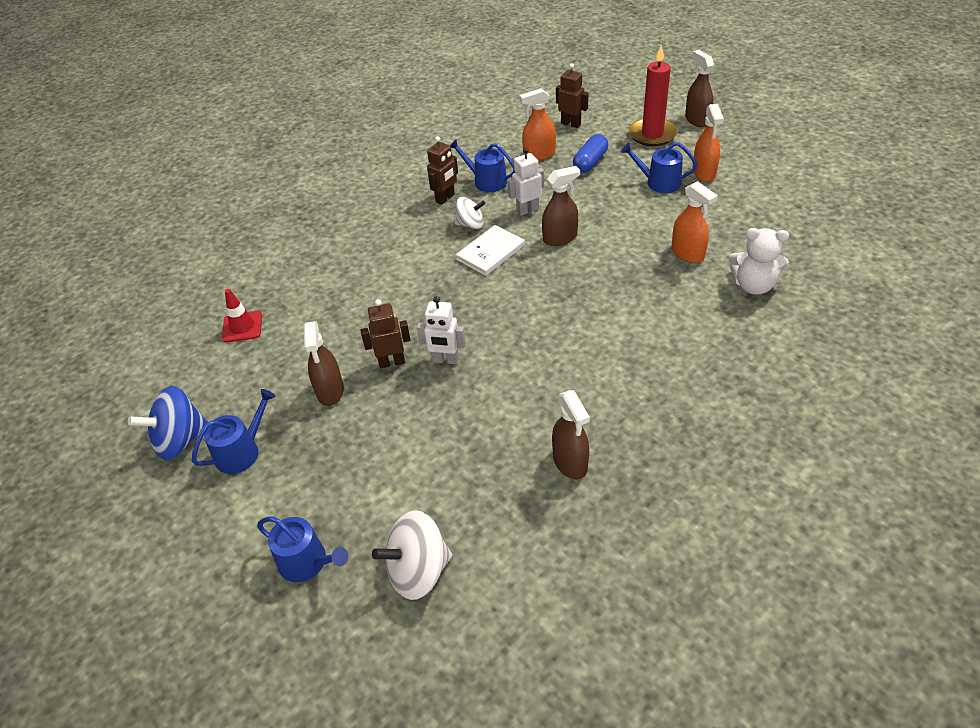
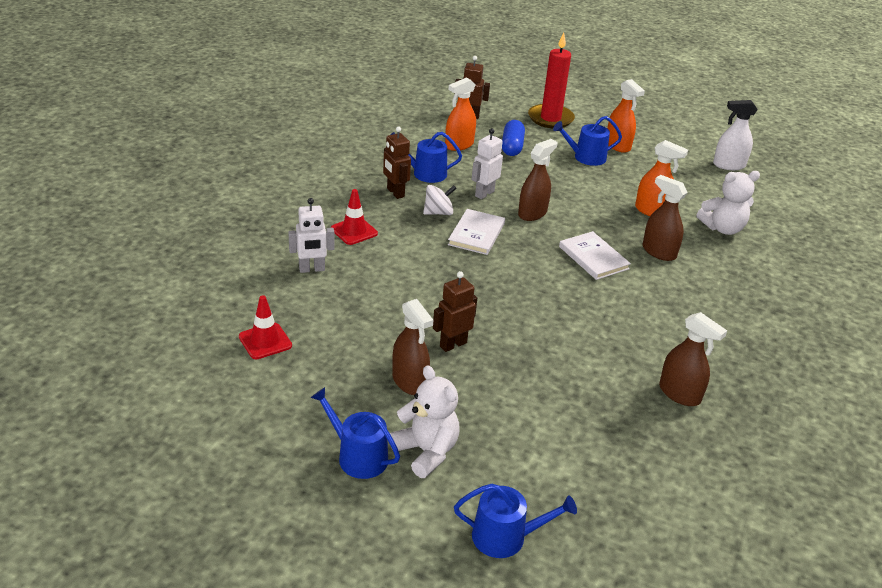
camera: 30 degrees left, 10 degrees down
(180, 440) = (279, 462): blue spinning top -> none
(242, 451) = (358, 456): blue watering can -> blue watering can turned 75 degrees counterclockwise
(298, 462) = (426, 451): none -> white teddy bear
(383, 232) = (354, 231): none -> red traffic cone
(418, 571) = (616, 515): white spinning top -> none
(445, 198) = (395, 193): brown robot -> brown robot turned 135 degrees clockwise
(445, 360) = (504, 333): white robot -> white robot (312, 269)
(587, 296) = (593, 258): none -> white book
(697, 120) = (580, 103): brown spray bottle -> brown spray bottle (658, 252)
(816, 211) = (728, 165): none -> white spray bottle

